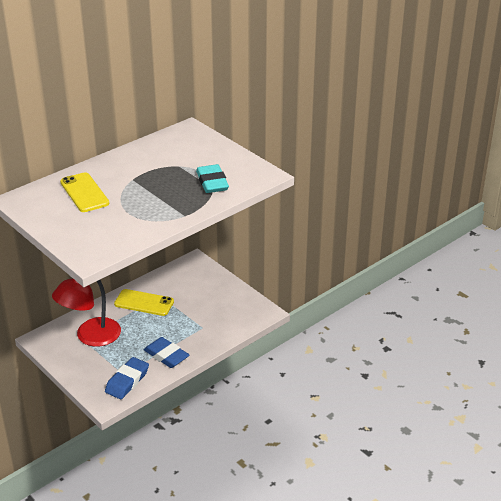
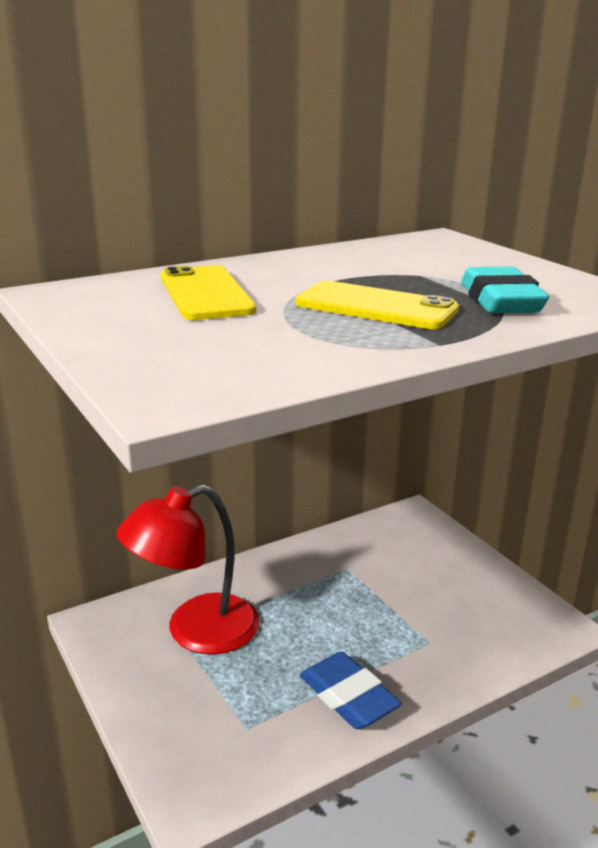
camera: 10 degrees right, 10 degrees down
(127, 381) = (252, 749): blue eraser -> none
(144, 303) = (313, 577): yellow phone -> yellow phone (376, 307)

